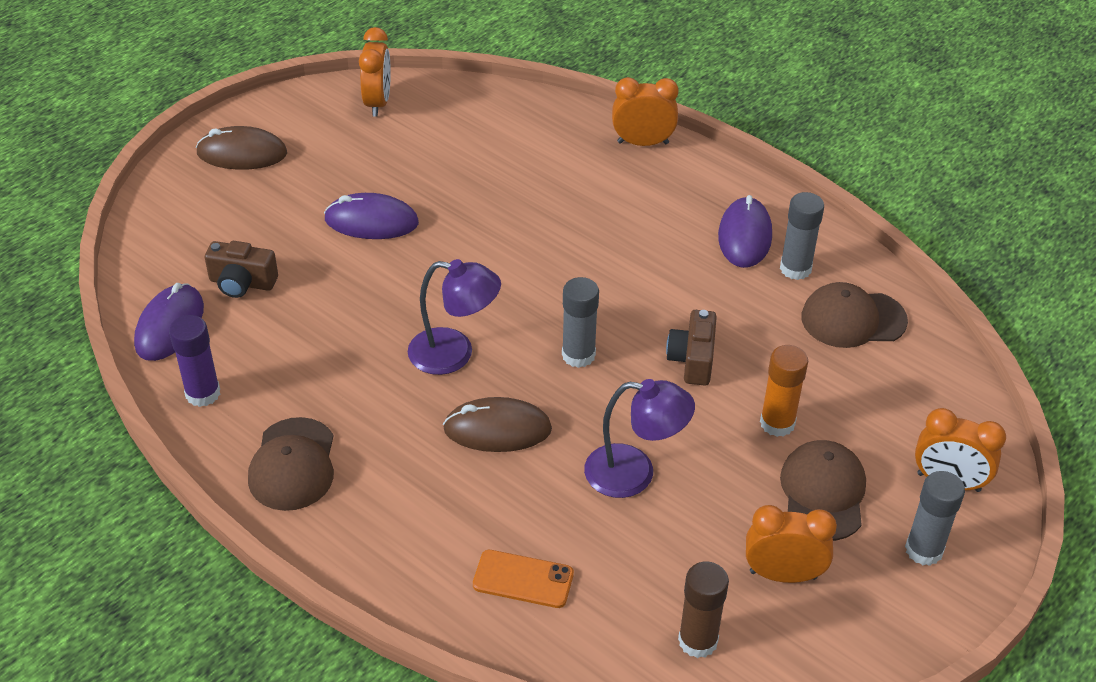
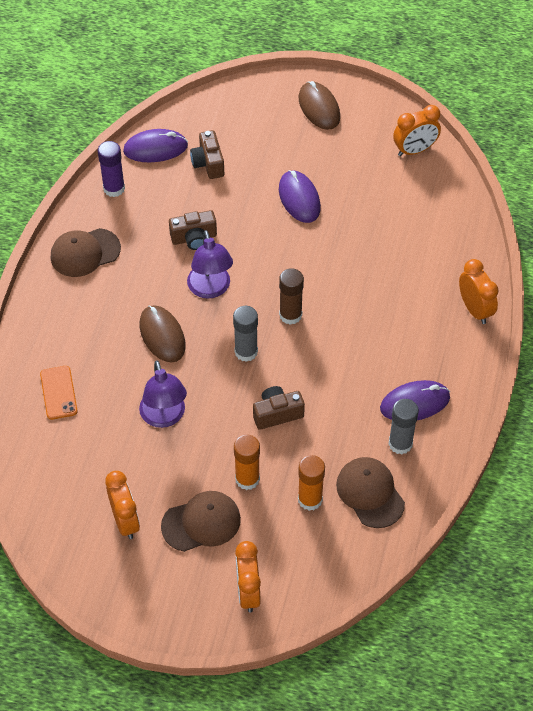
camera: 65 degrees right, 10 degrees up
(357, 341) = (194, 238): none -> brown camera
(698, 641) = (56, 493): brown glue stick -> brown glue stick (290, 315)
(836, 375) = (310, 499): none -> orange glue stick
(924, 550) = (183, 592): grey glue stick -> none

